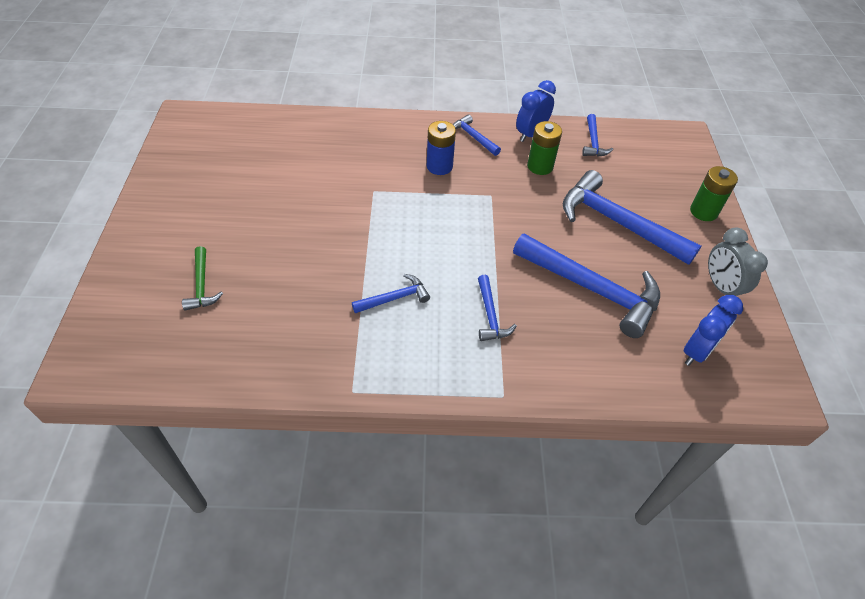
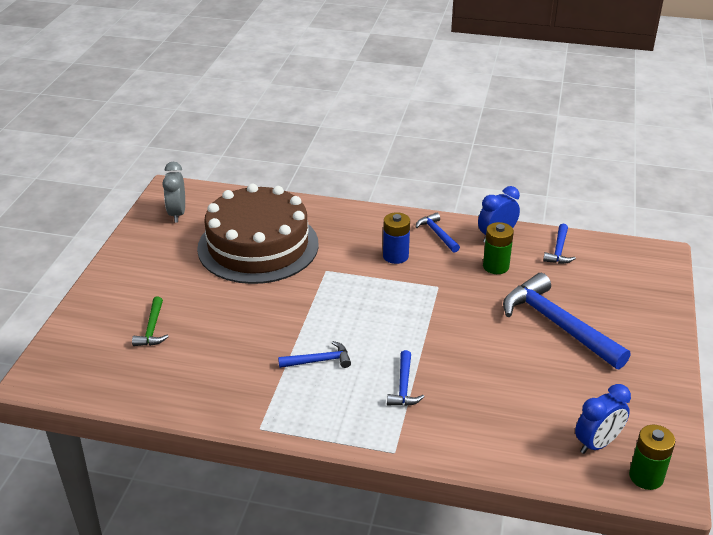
camera: 15 degrees right, 15 degrees down
(295, 171) = (258, 246): none -> brown cake
(592, 289) = (511, 378): blue hammer -> none
(703, 211) = (652, 325): green battery -> green battery (646, 477)
(720, 287) = (644, 393): grey clock -> grey clock (177, 214)

